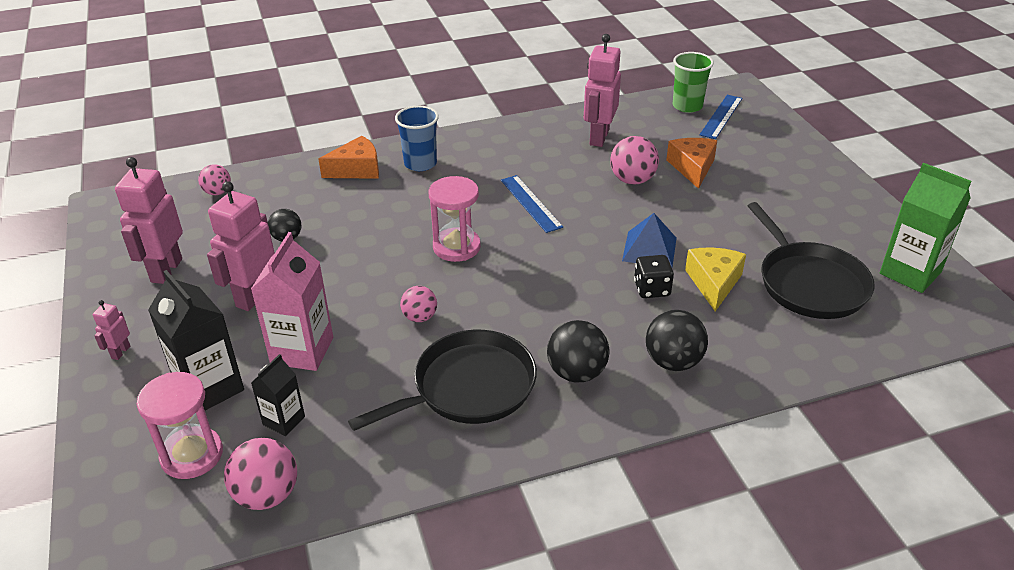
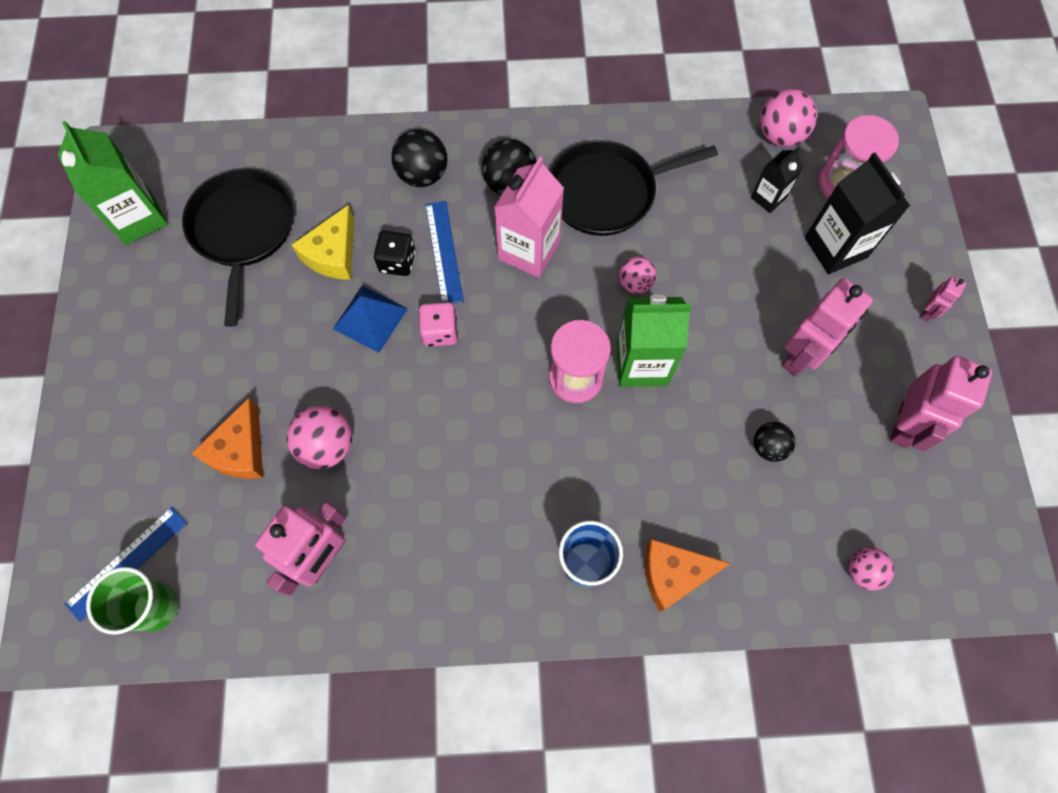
camera: 165 degrees left, 30 degrees up
(302, 351) = (752, 270): pink carton -> pink carton (529, 251)
(401, 265) = (641, 363): none -> green carton
(531, 203) = (468, 434): blue ruler -> blue ruler (444, 252)
(585, 252) = (440, 332): none -> pink dice

